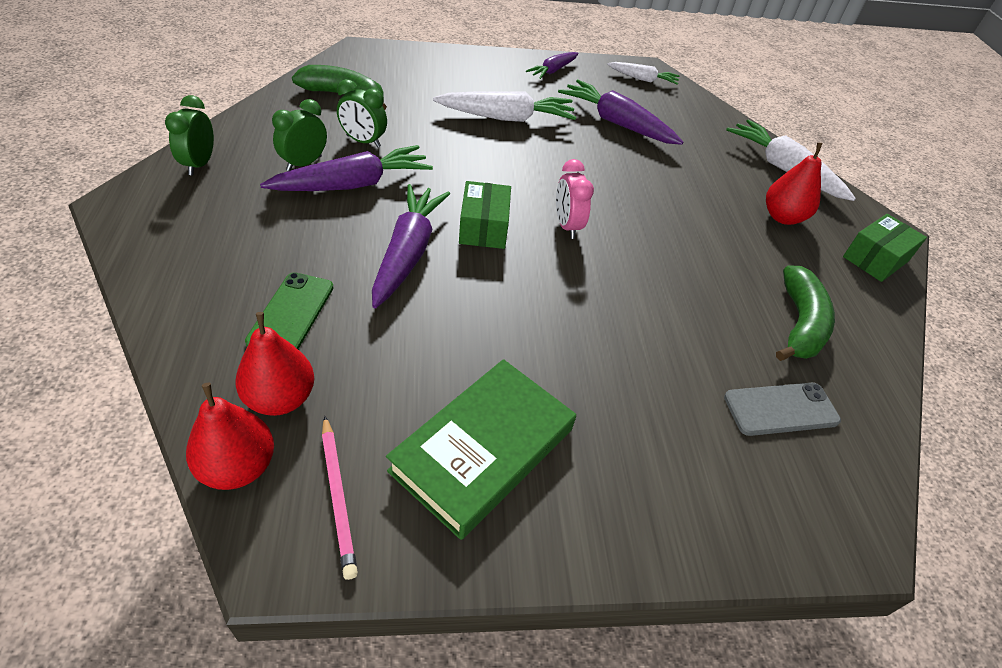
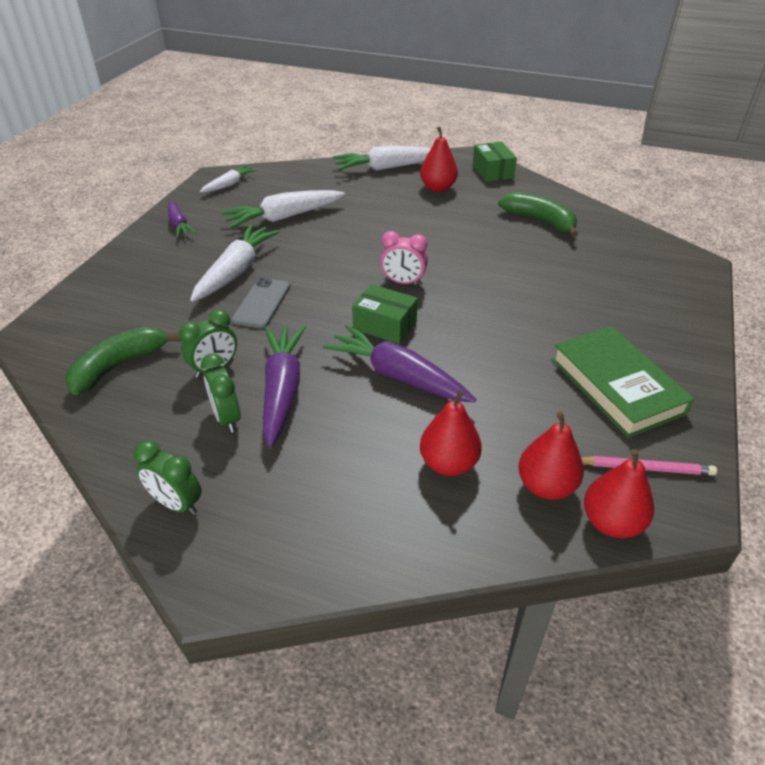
camera: 60 degrees left, 5 degrees down
(291, 314) = (448, 463): green phone -> red pear
(617, 123) = (284, 217): purple carrot -> white carrot
(781, 409) = (606, 254): grey phone -> grey phone (261, 303)

